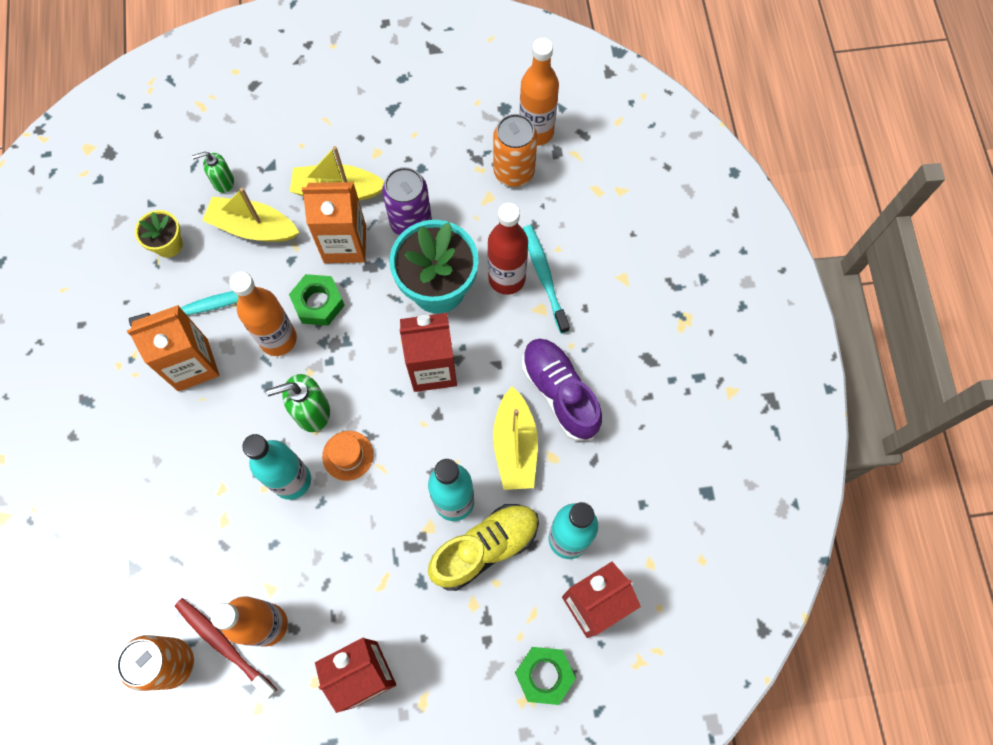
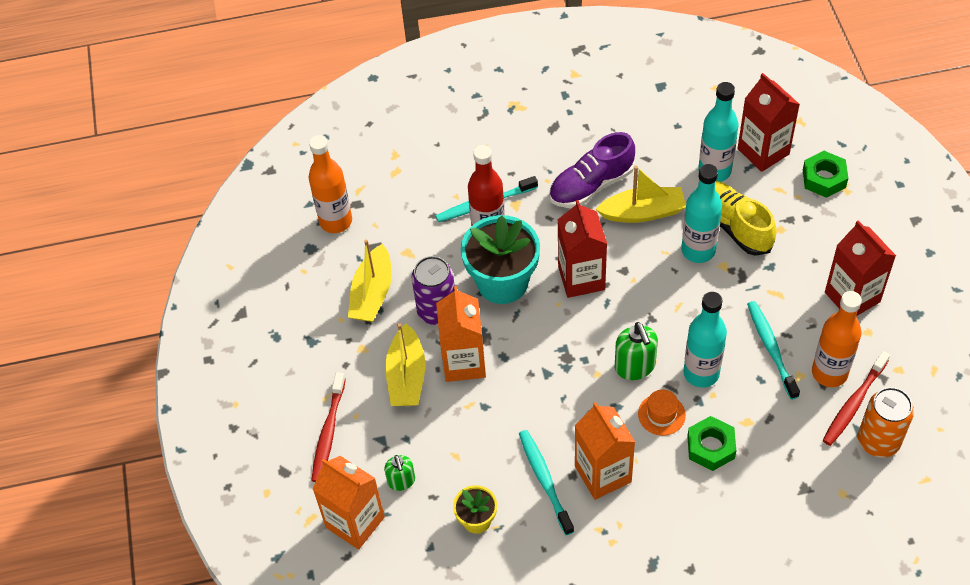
camera: 90 degrees left, 15 degrees down
(189, 142) = (355, 522): none -> orange carton
(253, 227) = (452, 445): yellow boat -> yellow boat (372, 293)
(278, 339) = (568, 404): orange bottle -> none
(288, 121) = (328, 432): none -> red toothbrush
(310, 563) = (771, 349): none -> turquoise toothbrush
(318, 303) = (527, 376): green nut -> green nut (710, 447)
(347, 455) = (671, 333): orange hat -> orange hat (661, 414)
(514, 171) = (379, 235): orange can -> none

